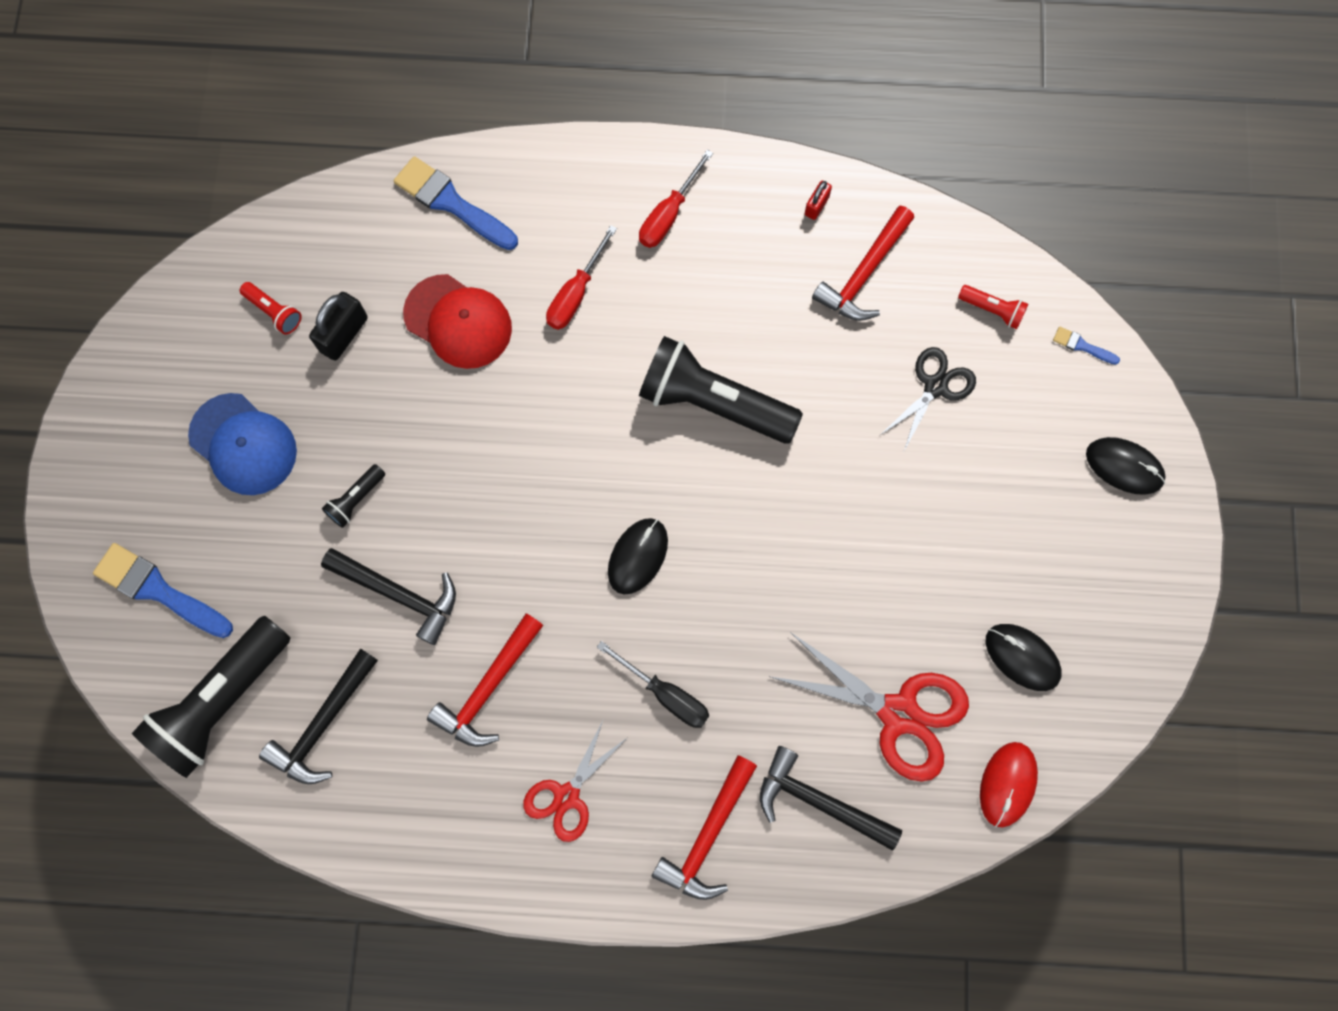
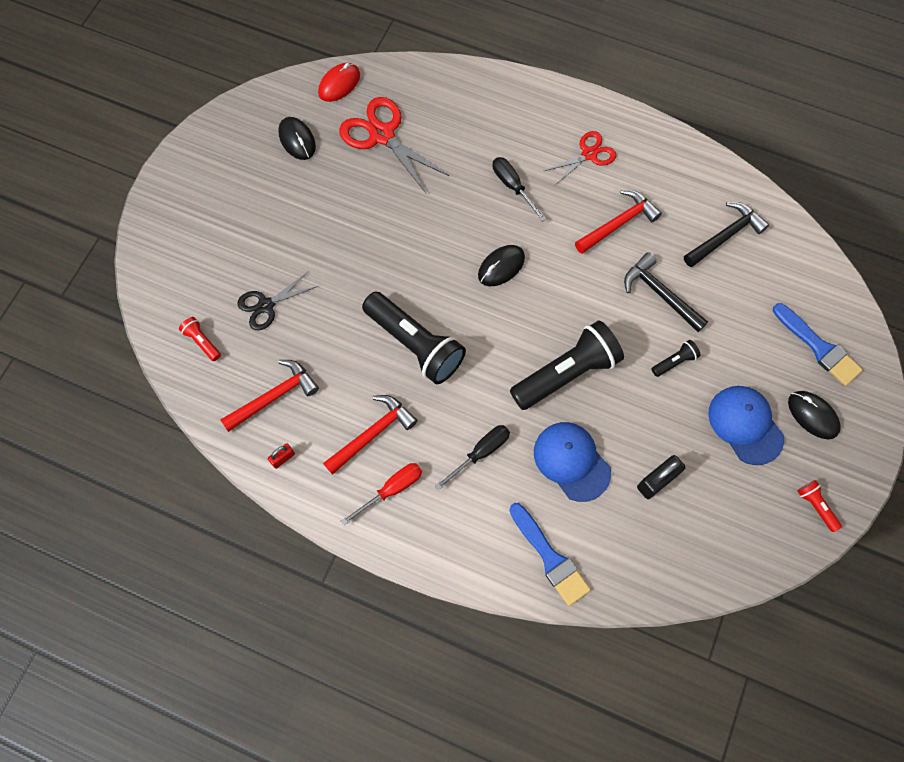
camera: 160 degrees left, 5 degrees down
(222, 701) = (786, 268): black flashlight -> black flashlight (566, 373)
(274, 312) = (705, 516): red flashlight -> red flashlight (815, 506)
(458, 322) = (571, 461): red cap -> blue cap
(576, 293) = (480, 453): red screwdriver -> black screwdriver
(707, 836) = (516, 111): red hammer -> red hammer (373, 433)
(819, 801) = (447, 108): black hammer -> none
(1082, 346) = (158, 298): blue brush -> none
(1124, 467) = (177, 219): black mouse -> black mouse (813, 415)

